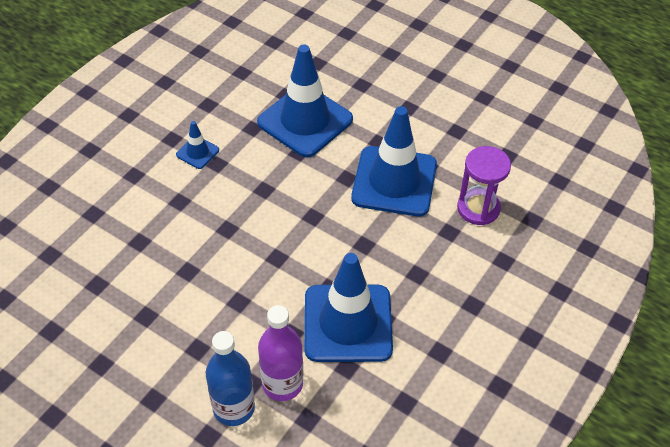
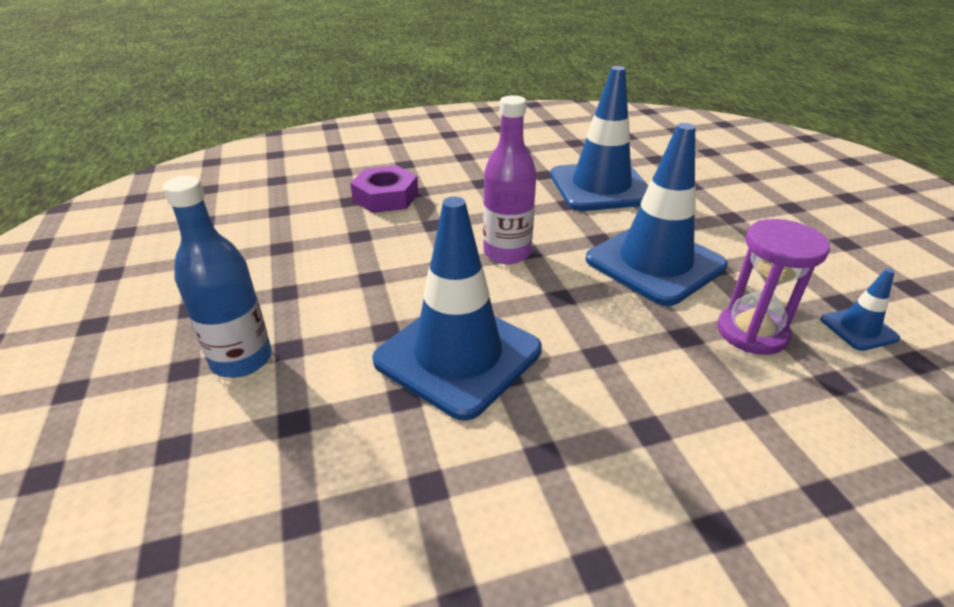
camera: 40 degrees right, 15 degrees down
(162, 222) = (386, 197): none -> purple nut
(197, 152) = (474, 170): blue traffic cone -> blue traffic cone (858, 329)
(282, 384) = (316, 368): purple bottle -> purple bottle (507, 253)

